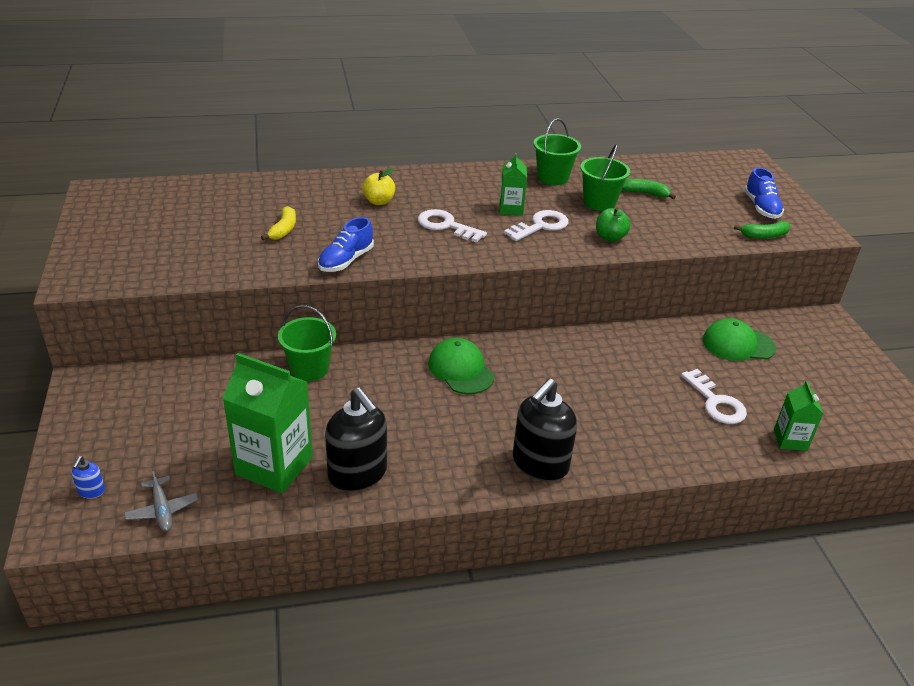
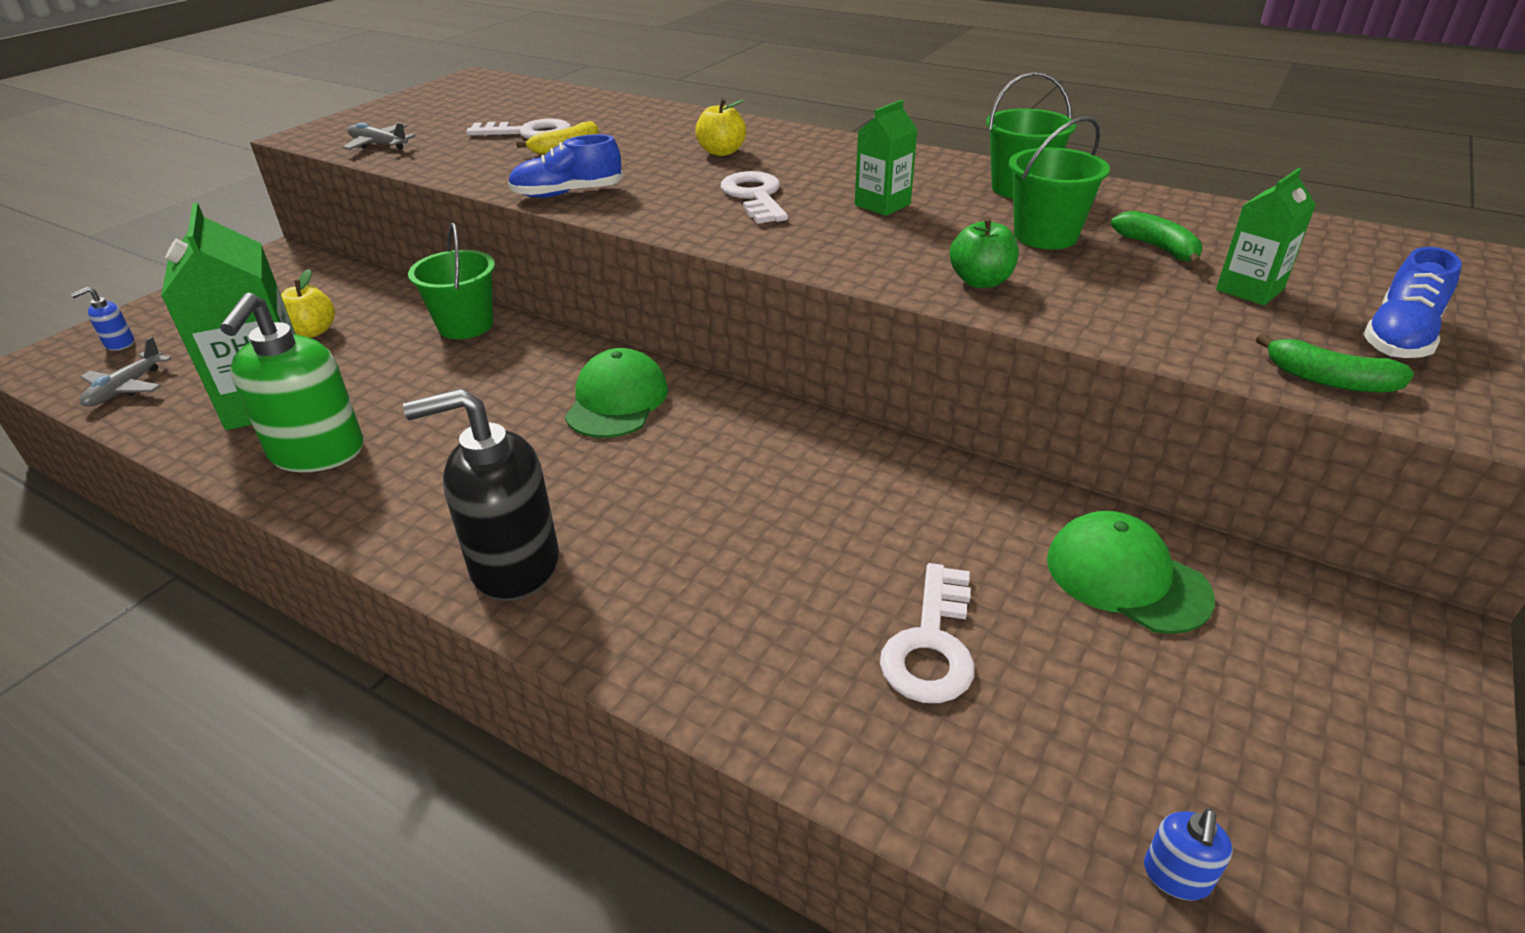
camera: 45 degrees right, 0 degrees up
(148, 270) = (378, 145): none -> grey plane
(218, 417) = (312, 332): none -> yellow apple
(358, 474) = (317, 452): black soap dispenser -> green soap dispenser
(541, 226) = (891, 235): white key -> white key (528, 133)
(790, 440) = (990, 801): green carton -> green carton (1249, 289)
(850, 429) = (1176, 876): none -> blue soap dispenser

